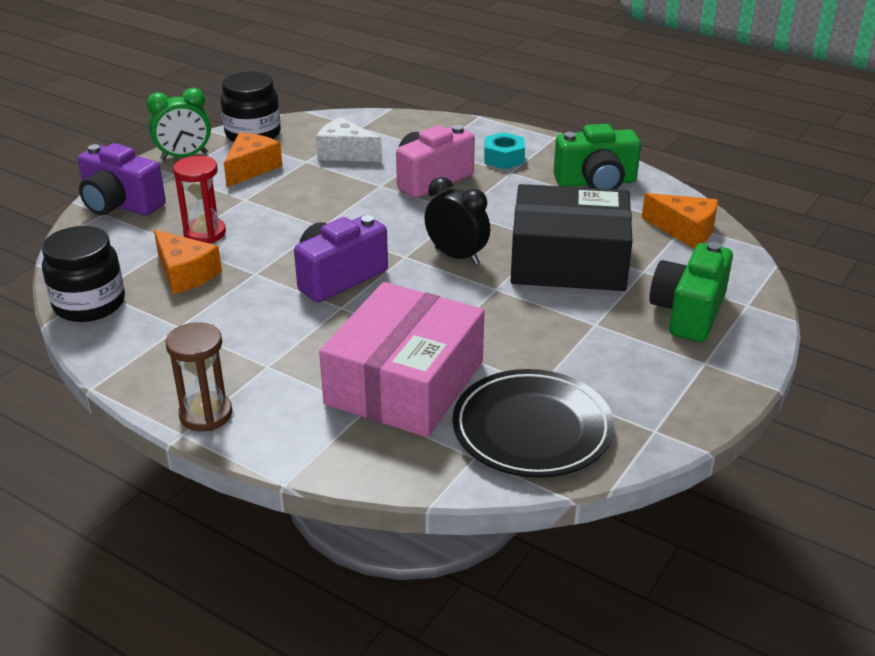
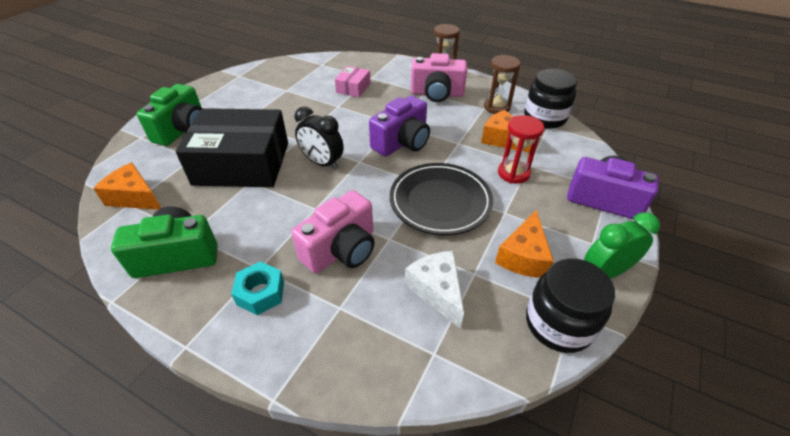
camera: 175 degrees right, 10 degrees up
(153, 327) = (496, 107): none -> brown hourglass
(245, 360) = (437, 94): none -> pink camera
(345, 153) = (437, 291): white cheese -> white cheese turned 135 degrees counterclockwise
(405, 383) = (353, 88): pink box -> pink box, size x0.44
(532, 429) = (295, 73): black plate -> black plate (440, 201)

